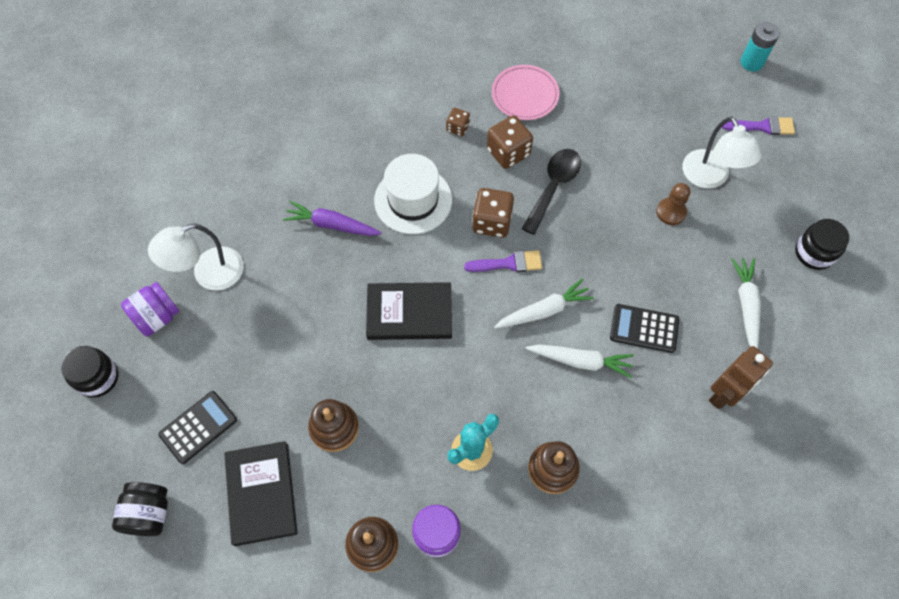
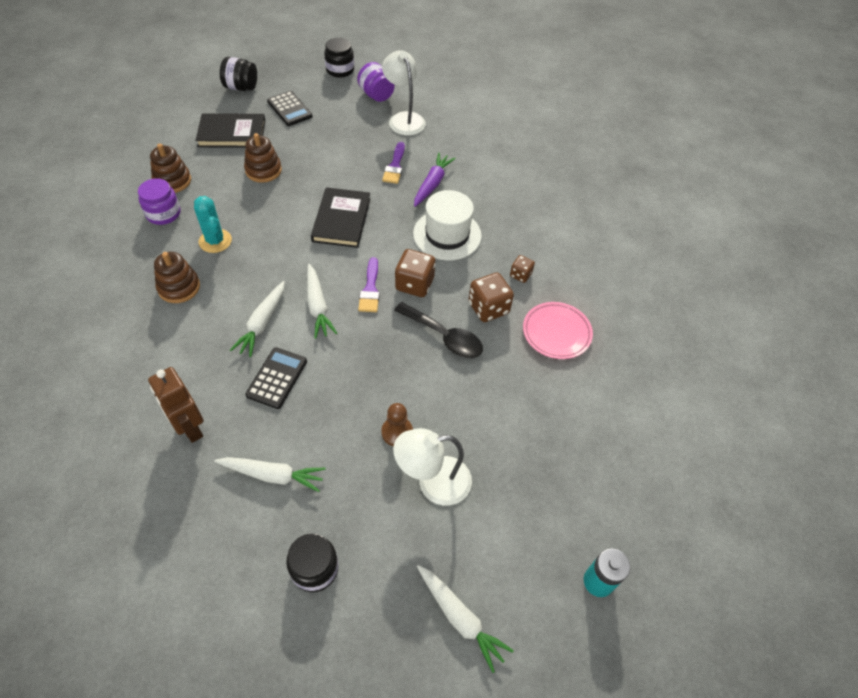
camera: 95 degrees right, 10 degrees down
(762, 126) = (497, 564): purple brush -> purple brush (395, 166)
(812, 147) = (460, 618): none -> white carrot

